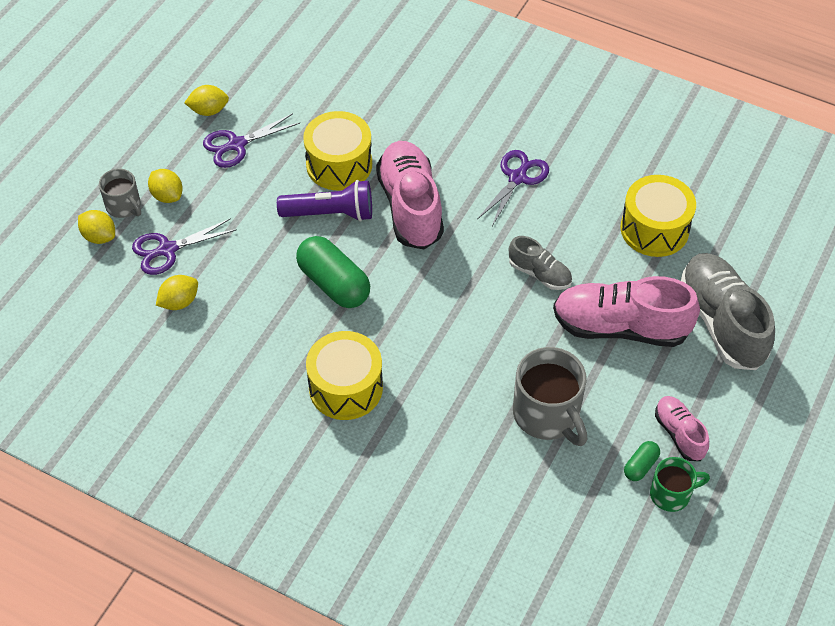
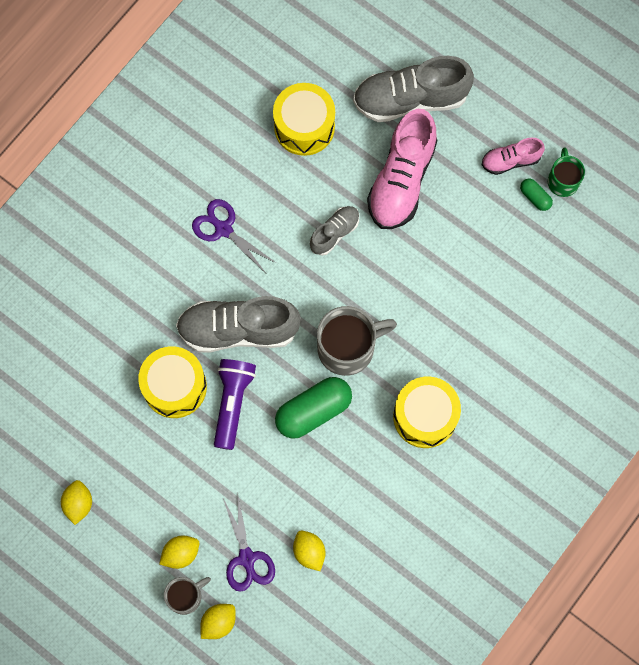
camera: 80 degrees left, 20 degrees up
(236, 145) = (129, 481): purple scissors -> none
(410, 206) = (238, 330): pink shoe -> grey shoe
(547, 415) = (477, 257): grey mug -> grey mug (348, 347)

